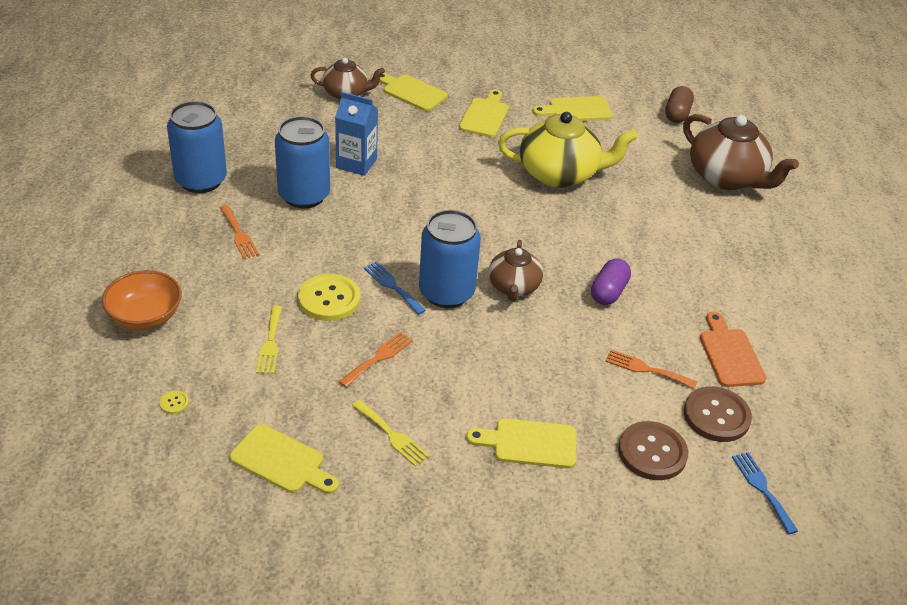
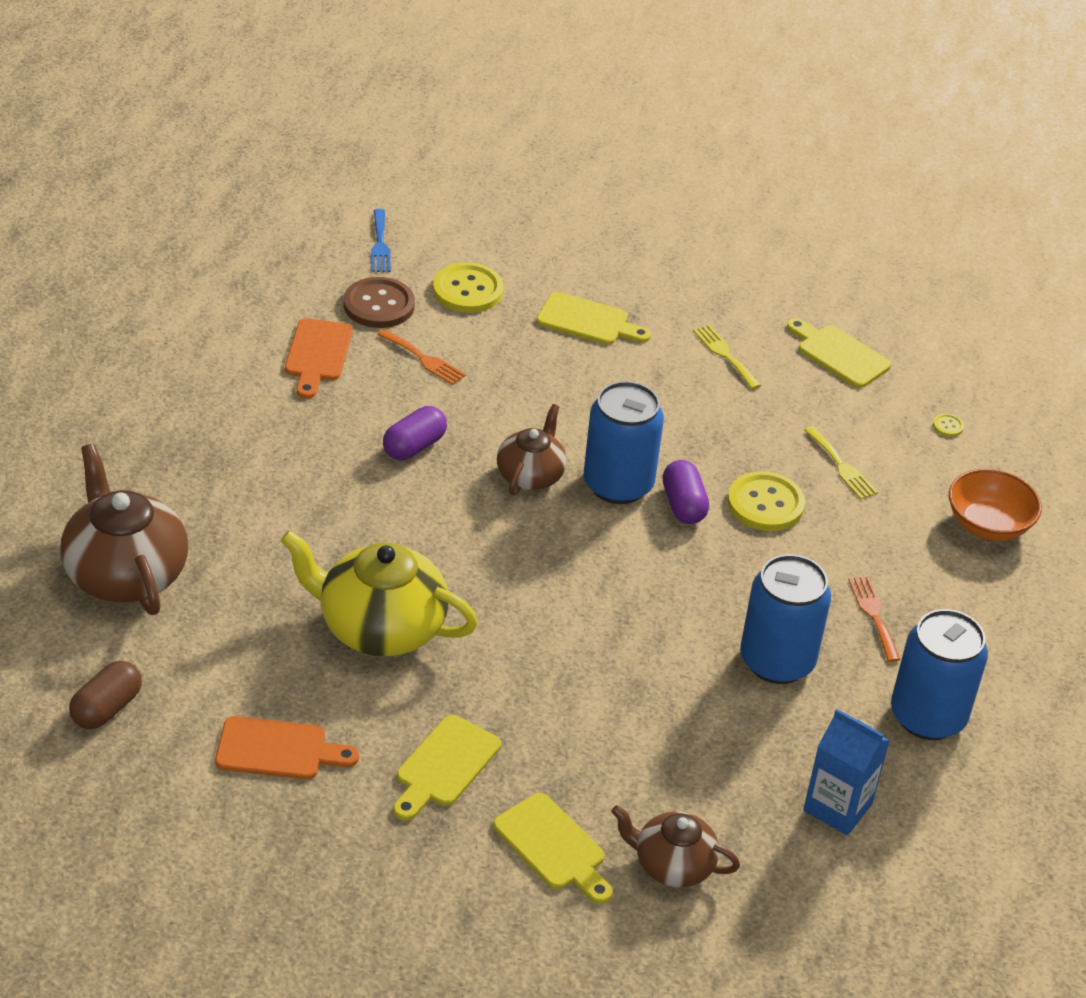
camera: 165 degrees left, 0 degrees up
(270, 343) = (842, 466): yellow fork -> yellow fork turned 135 degrees clockwise
(356, 163) = (687, 705): blue carton -> blue carton (837, 807)
(378, 358) = (721, 428): orange fork -> none
(392, 286) = (683, 505): blue fork -> purple capsule
(576, 110) = (278, 750): yellow cutting board -> orange cutting board
(652, 452) = (467, 290): brown button -> yellow button

